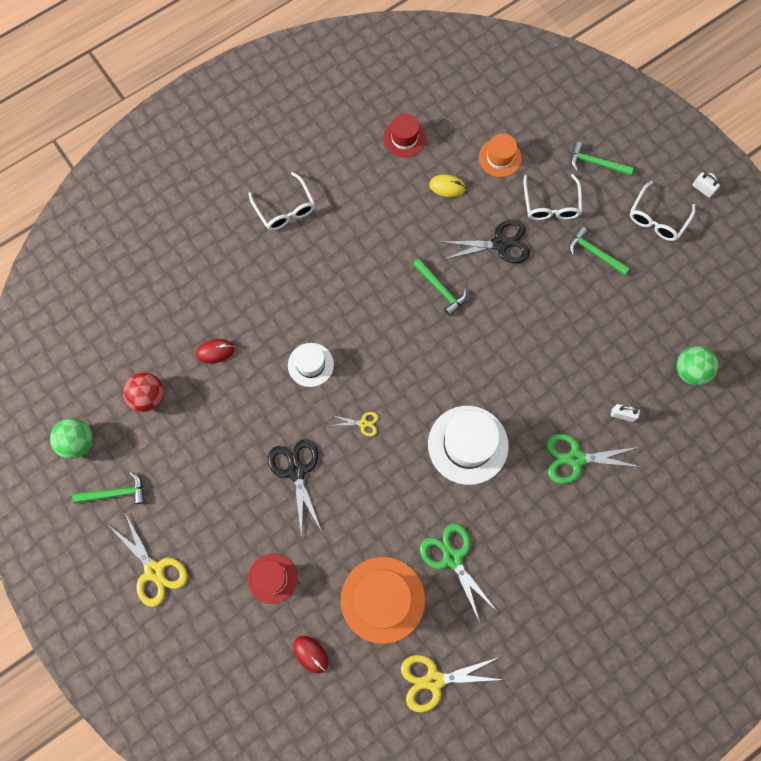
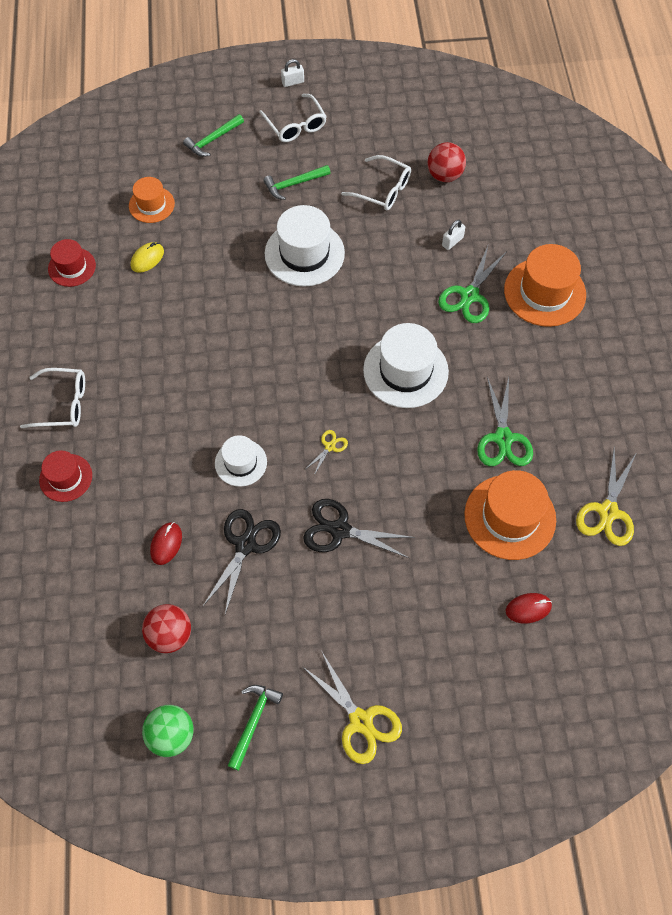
camera: 60 degrees left, 10 degrees down
(154, 570) = (361, 721): yellow scissors -> yellow scissors turned 60 degrees clockwise
(272, 578) = (434, 607): red hat -> red hat (66, 477)
(440, 289) = (243, 315): green hammer -> none
(452, 558) = (503, 438): green scissors -> green scissors turned 90 degrees counterclockwise
(500, 244) = (233, 247): black scissors -> black scissors (245, 545)
(530, 301) = (304, 253): none -> white hat
(551, 204) = (225, 191): white glasses -> white glasses (382, 190)
(621, 521) = (544, 292): none -> orange hat
(690, 371) = (444, 175): green ball -> red ball

